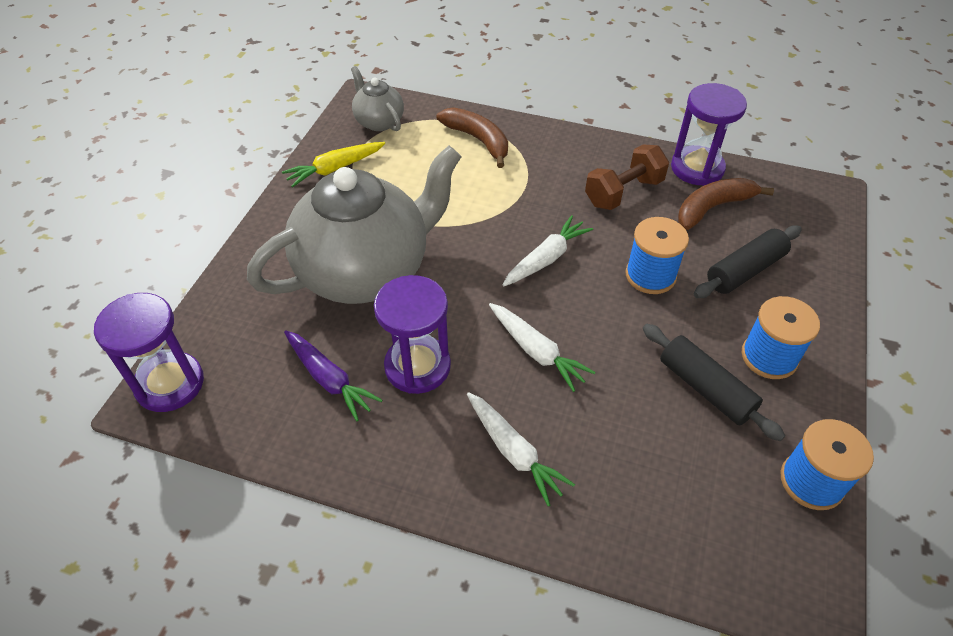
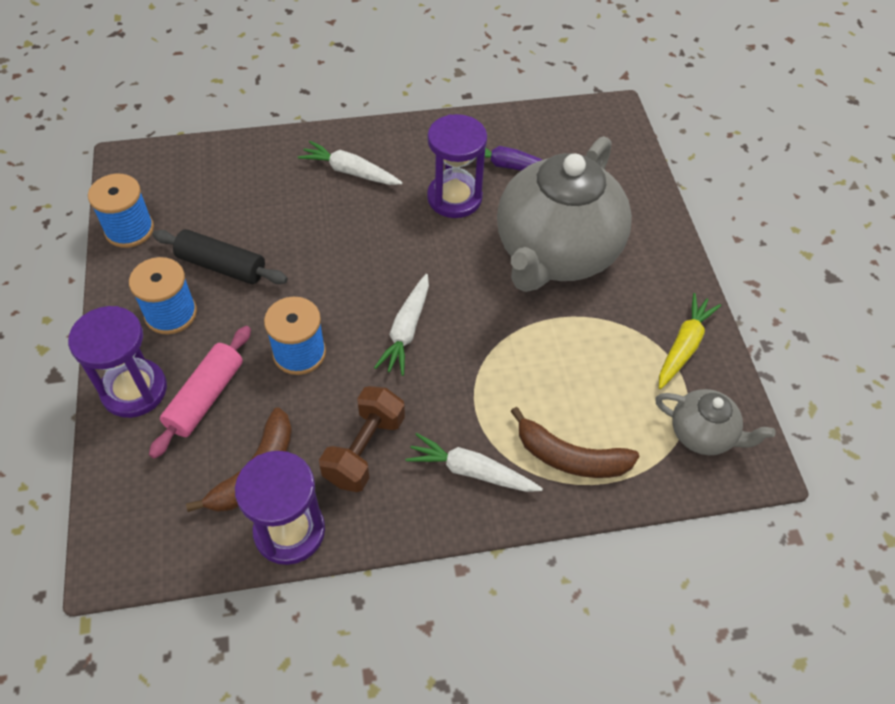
camera: 150 degrees right, 5 degrees up
(170, 384) = (613, 125): purple hourglass -> purple hourglass (134, 390)
(536, 351) = (370, 243): white carrot -> white carrot (471, 471)
(745, 270) = (205, 397): black rolling pin -> pink rolling pin

